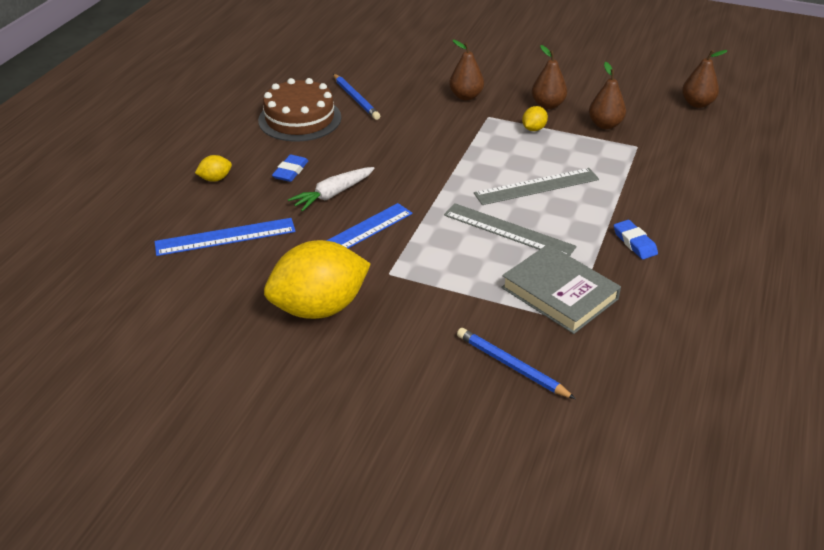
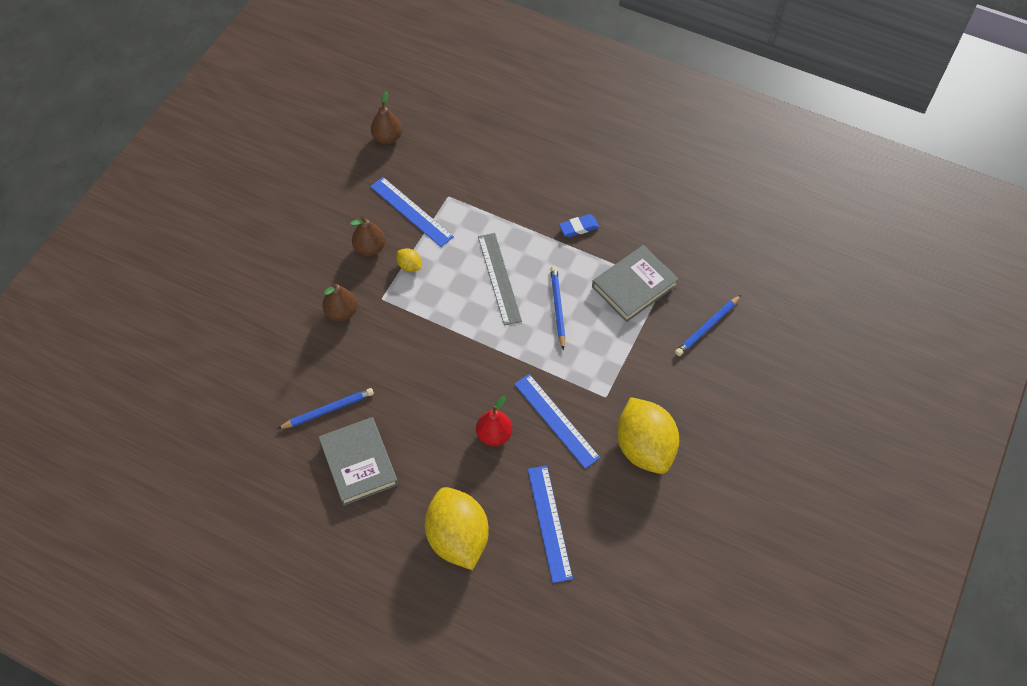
camera: 85 degrees left, 20 degrees up
(215, 179) = (458, 538): yellow lemon -> yellow lemon, size x2.46
(290, 171) = (453, 470): blue eraser -> none
(300, 119) = (359, 463): brown cake -> grey book
(333, 194) = (494, 435): white carrot -> red pear
(508, 231) = (558, 307): grey ruler -> blue pencil
(605, 125) = (411, 211): brown pear -> blue ruler

